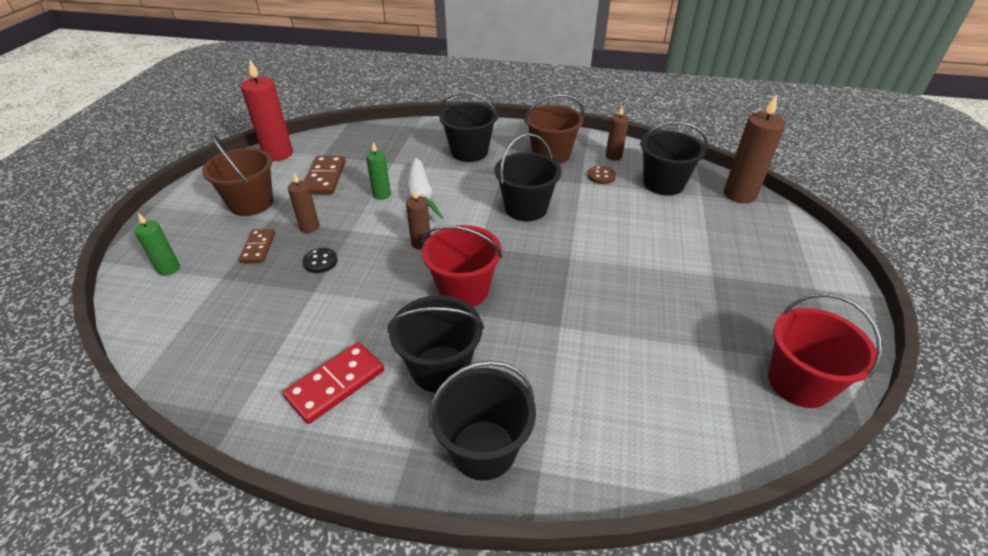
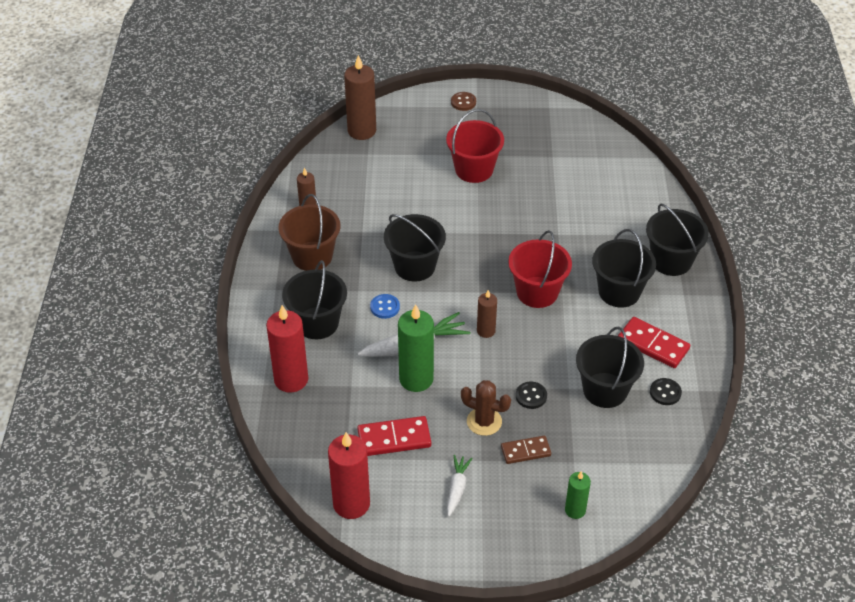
camera: 100 degrees left, 5 degrees up
(251, 203) = (457, 488): brown bucket -> white carrot
(255, 378) = (665, 392): none -> black button
(309, 227) = (484, 421): brown candle -> brown cactus
(325, 177) = (394, 438): brown domino -> red domino
(382, 195) = (416, 379): green candle -> green candle, size x1.77
(413, 137) = (291, 379): none -> red candle
(476, 186) = (385, 307): none -> blue button
(601, 176) = (348, 217): brown button -> brown button (463, 102)
(663, 184) = (353, 176): black bucket -> black bucket (605, 390)
(799, 383) = (569, 127): red bucket -> red bucket (474, 169)

